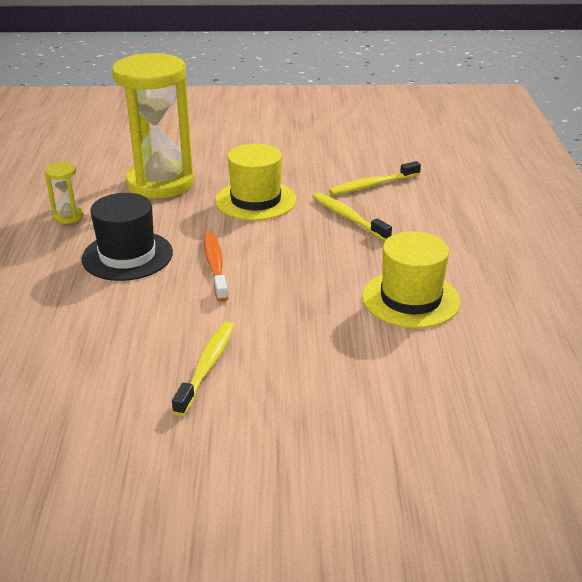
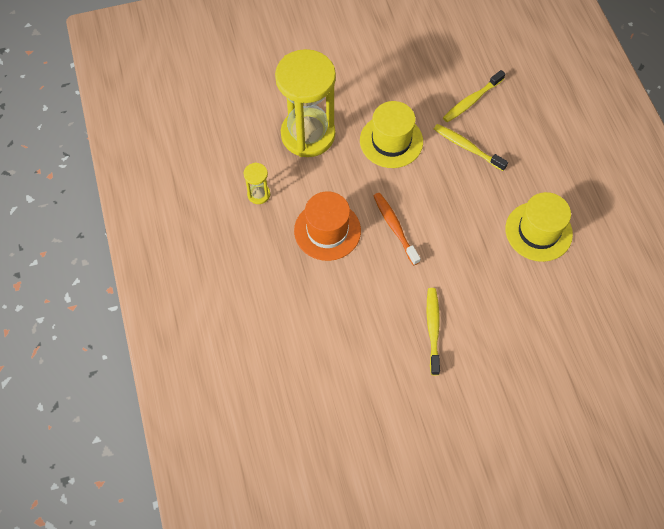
camera: 15 degrees left, 30 degrees up
(127, 256) = (327, 230): black hat -> orange hat

